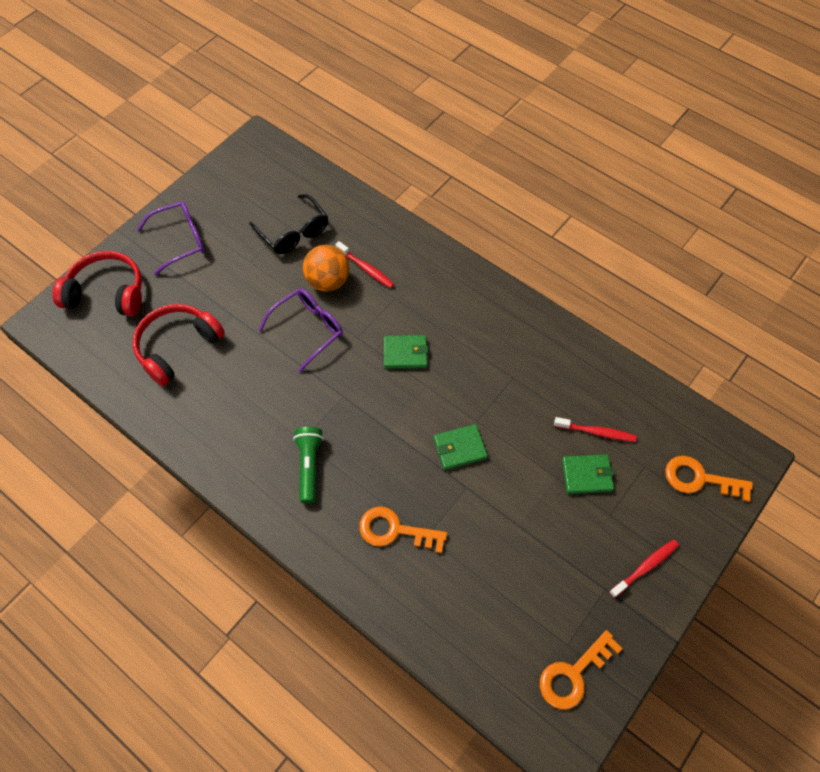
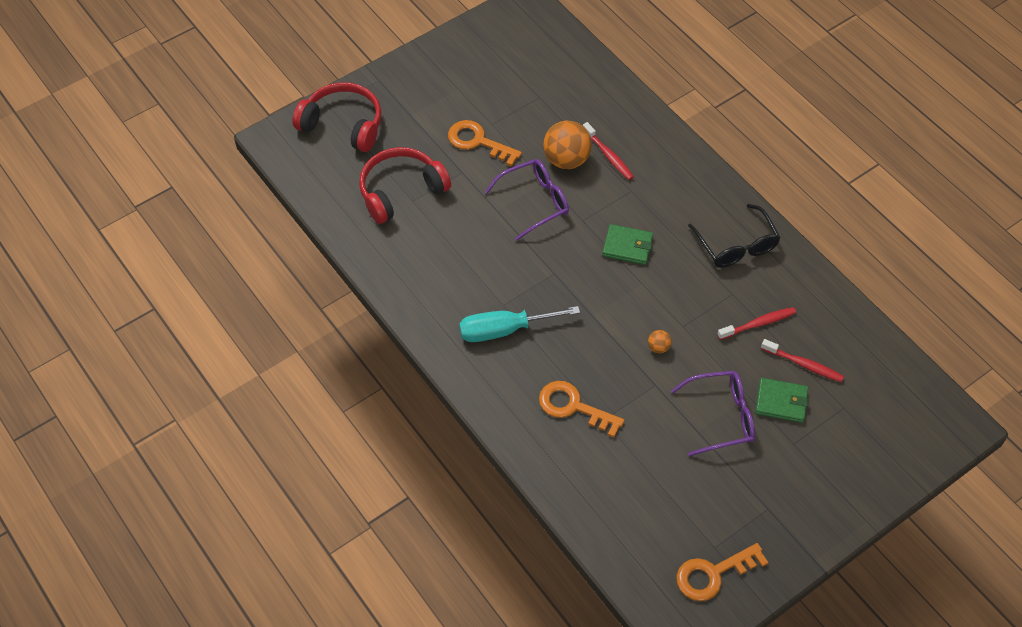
camera: 15 degrees right, 5 degrees down
(181, 240) = (427, 89): purple glasses -> purple glasses (721, 417)
(294, 232) = (543, 105): black glasses -> black glasses (736, 246)
(309, 466) = (504, 330): green flashlight -> turquoise screwdriver
(459, 448) = (658, 347): green wallet -> orange ball
(645, 567) = (814, 499): red toothbrush -> red toothbrush (758, 324)
(699, 479) = (898, 432): orange key -> orange key (478, 142)

